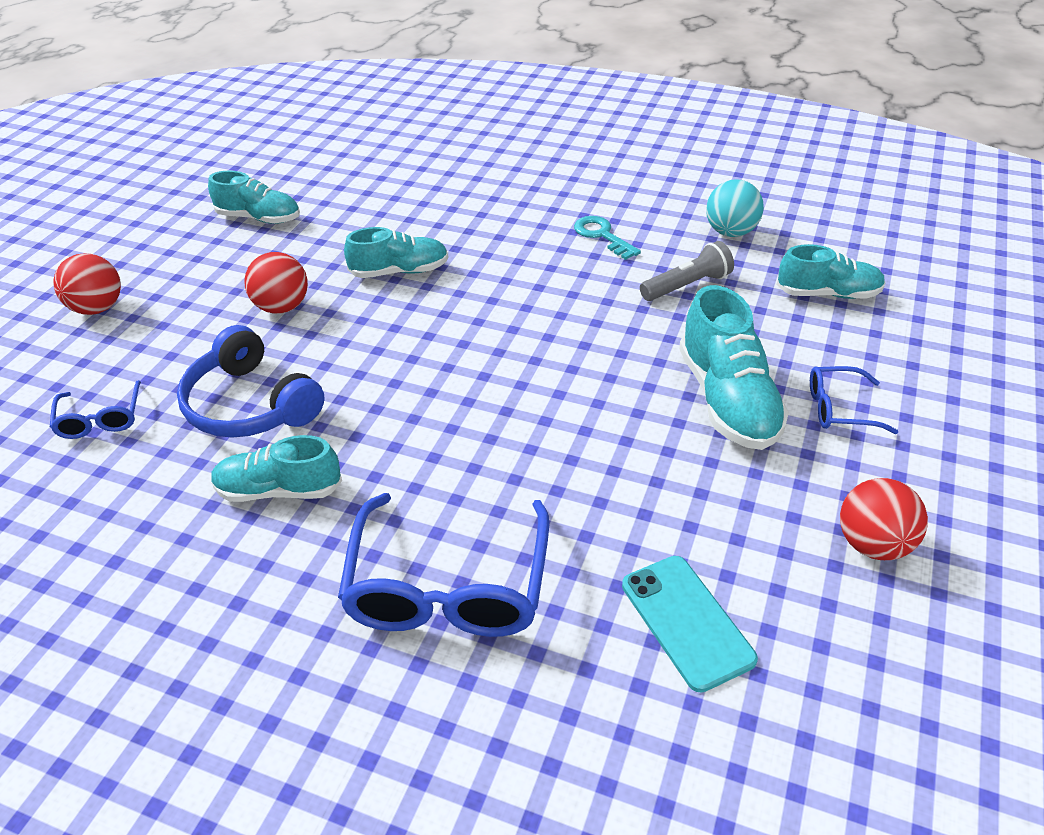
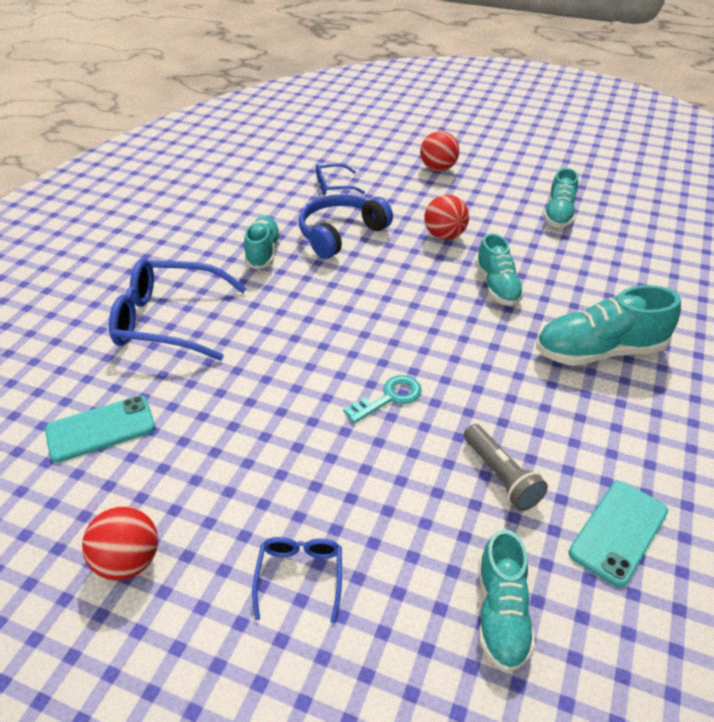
camera: 90 degrees right, 0 degrees up
(602, 236) = (582, 415): turquoise key -> turquoise key (389, 398)
(727, 400) = (321, 485): turquoise shoe -> turquoise shoe (598, 351)
(730, 232) = (618, 532): turquoise ball -> turquoise phone

